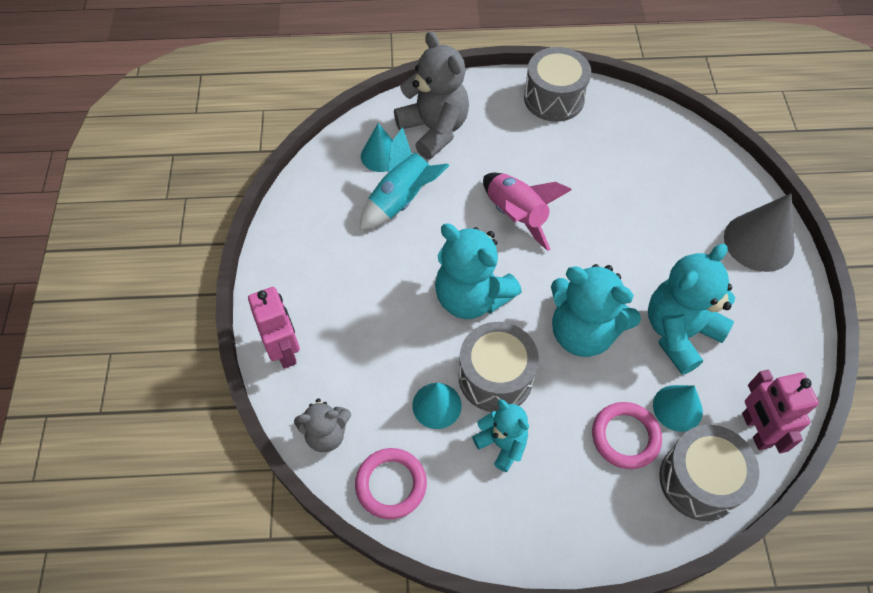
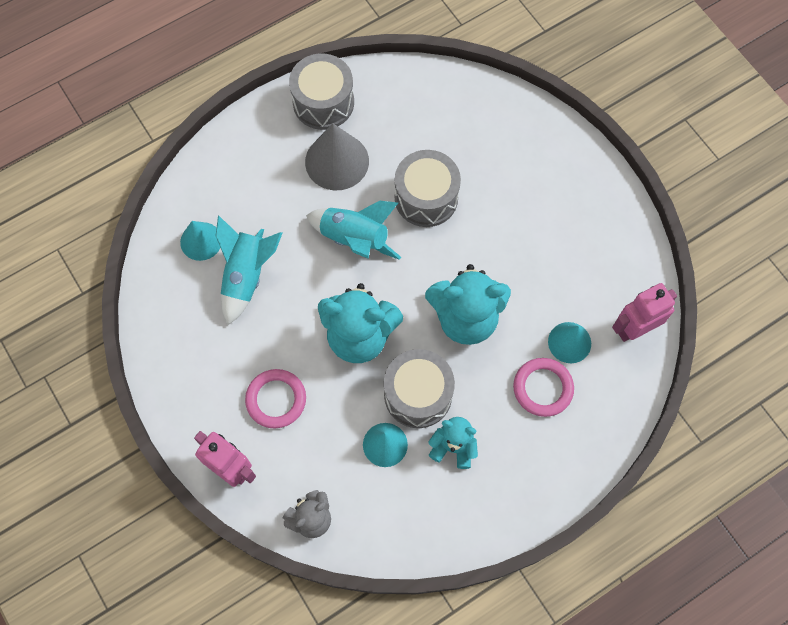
camera: 30 degrees left, 10 degrees up
(391, 484) = (387, 528): pink ring -> pink ring (276, 399)
(434, 130) = (234, 190): grey teddy bear -> none
(516, 215) = (354, 239): pink rocket -> turquoise rocket
(679, 332) = (540, 277): turquoise teddy bear -> none
(699, 480) = (613, 392): grey drum -> grey drum (426, 198)
(755, 430) = (634, 328): pink robot -> pink robot turned 105 degrees clockwise
(759, 242) = (563, 160): grey cone -> grey cone (337, 161)

